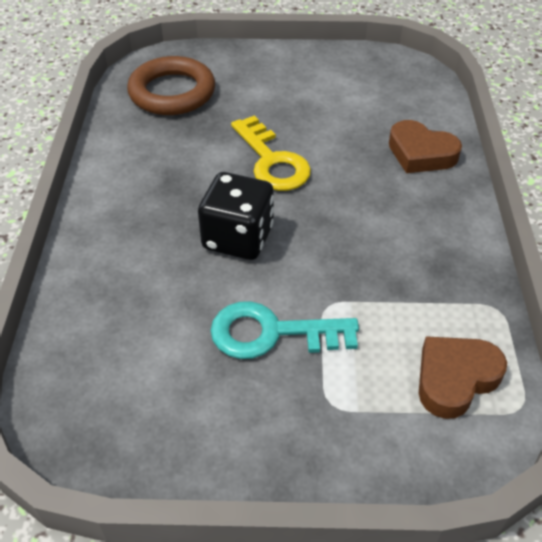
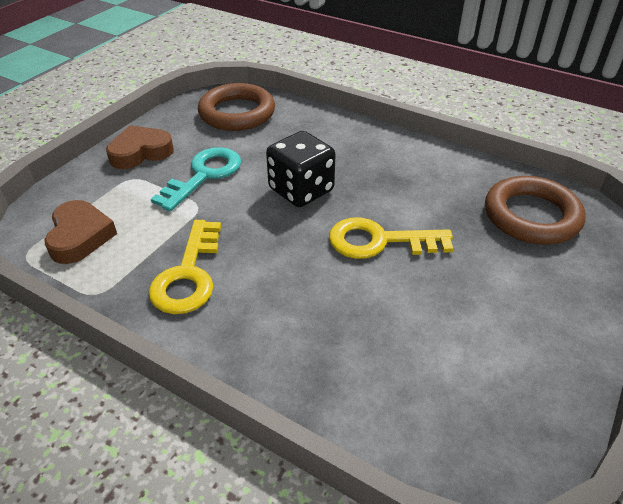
camera: 120 degrees right, 5 degrees down
(107, 381) = (237, 113): none -> brown ring
(417, 258) = (188, 274): none -> yellow key
(421, 153) = (312, 358): brown heart -> brown heart (140, 152)

